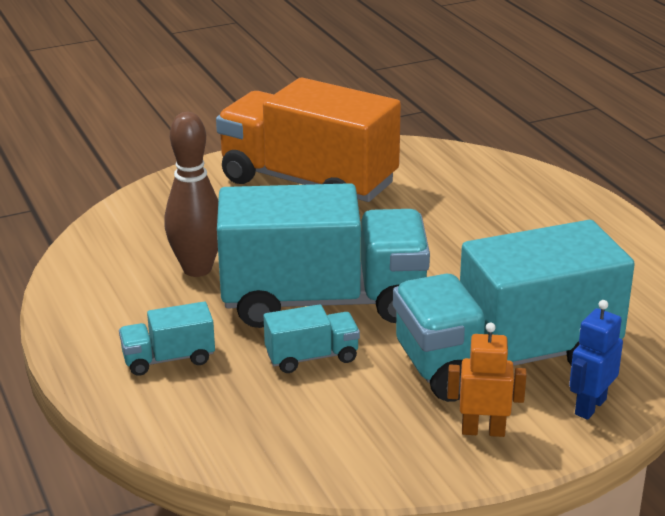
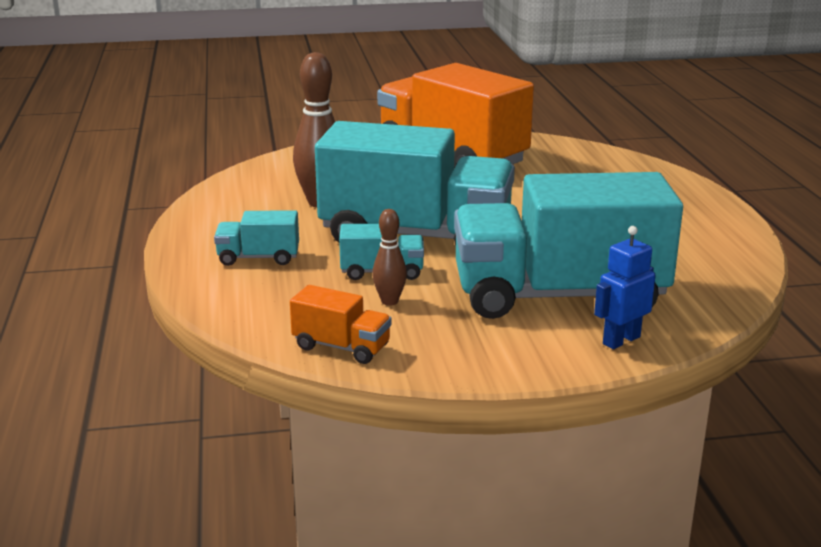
camera: 15 degrees right, 5 degrees down
(319, 465) = (341, 347): none -> orange truck
(339, 396) = (389, 301): none -> brown bowling pin
(483, 431) = (507, 344): orange robot -> none

